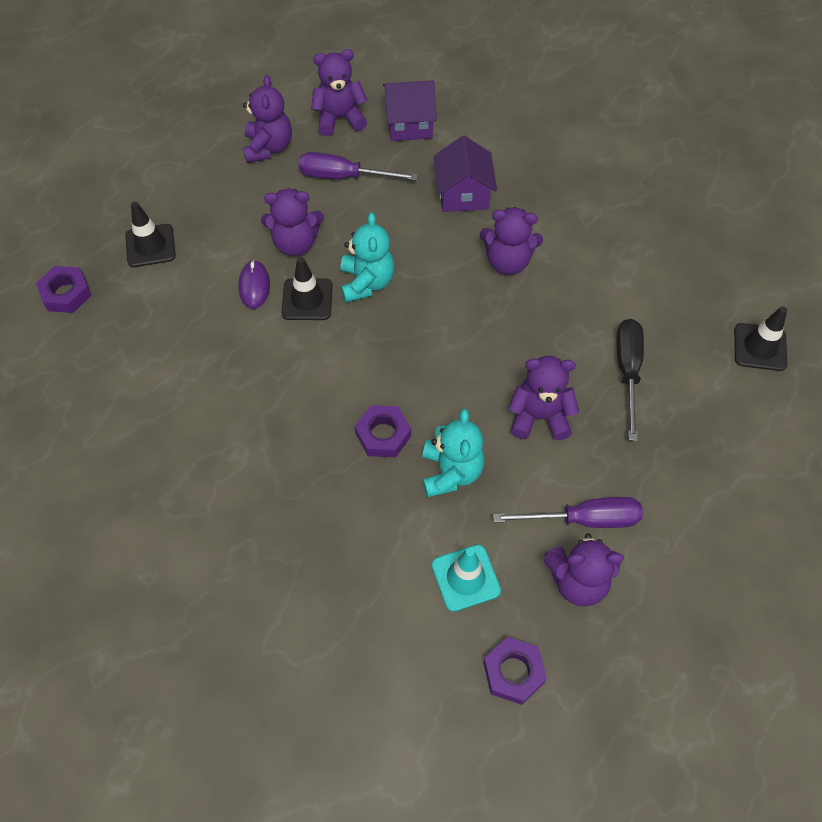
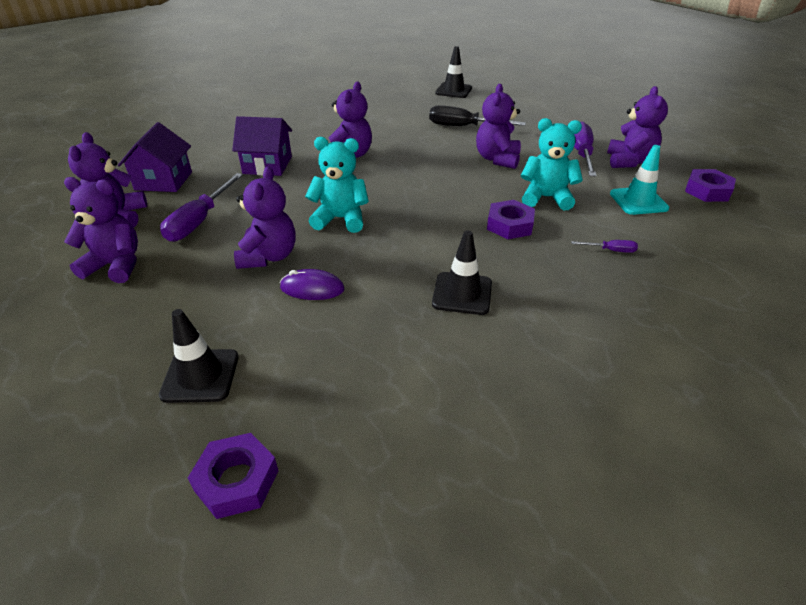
camera: 80 degrees left, 20 degrees down
(307, 299) = (346, 254): black traffic cone -> black traffic cone (462, 293)
(349, 534) = (610, 250): none -> purple screwdriver

